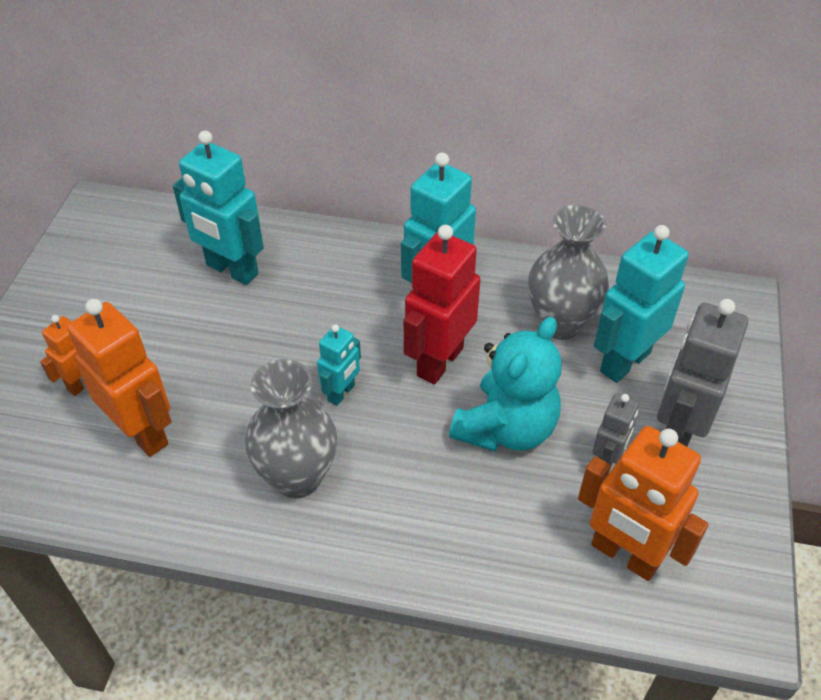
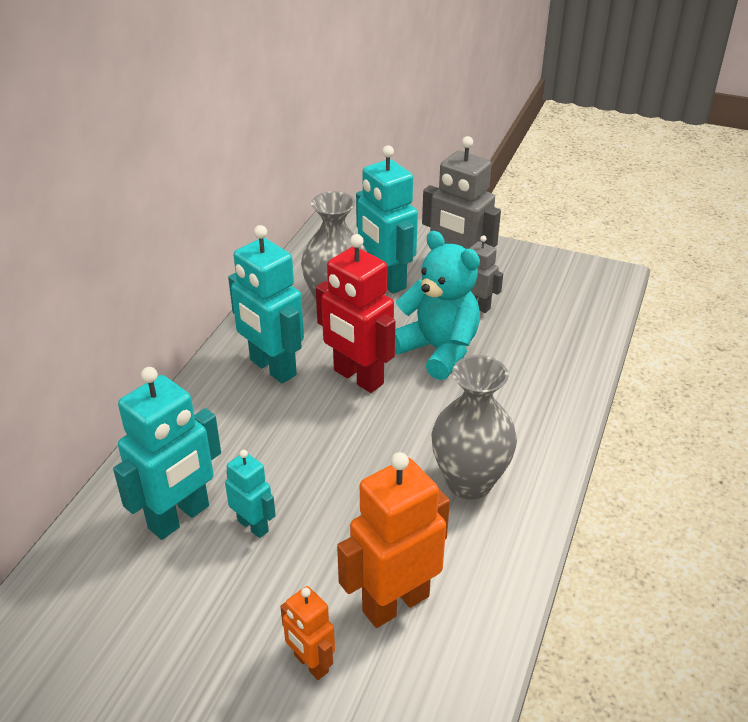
camera: 80 degrees left, 10 degrees down
(341, 393) = (378, 444): turquoise robot -> turquoise robot (253, 525)
(624, 555) = (558, 313): orange robot -> none

